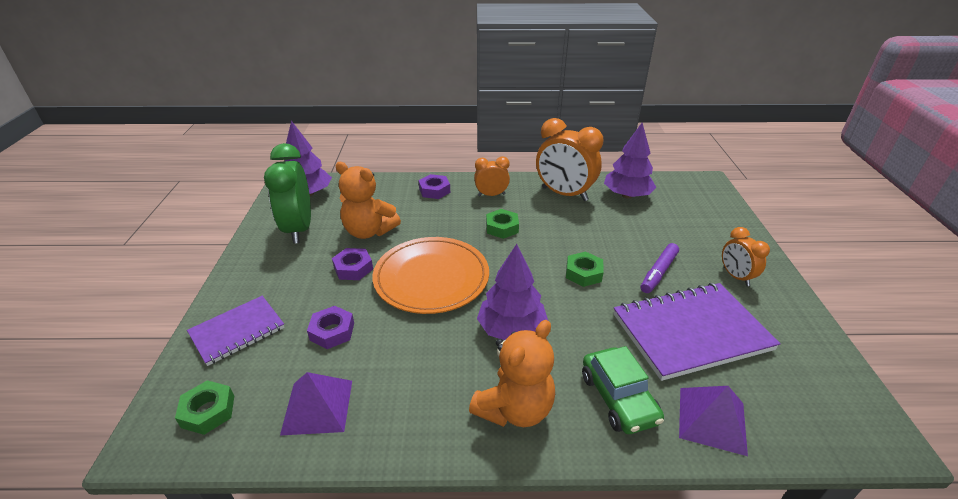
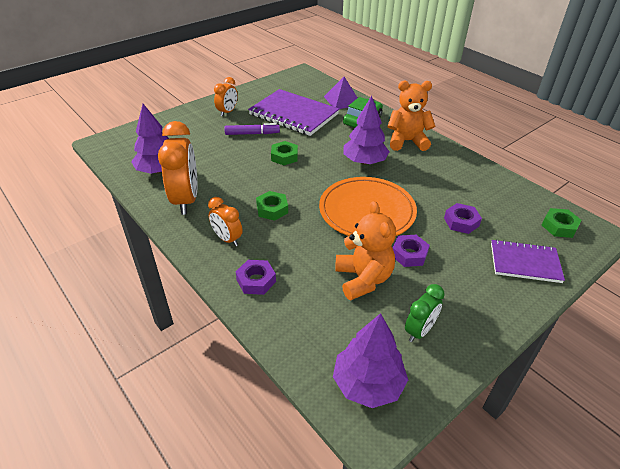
camera: 130 degrees left, 5 degrees up
(298, 229) = (419, 331): green clock -> green clock, size x0.55
(317, 406) = (496, 193): purple pyramid -> none

